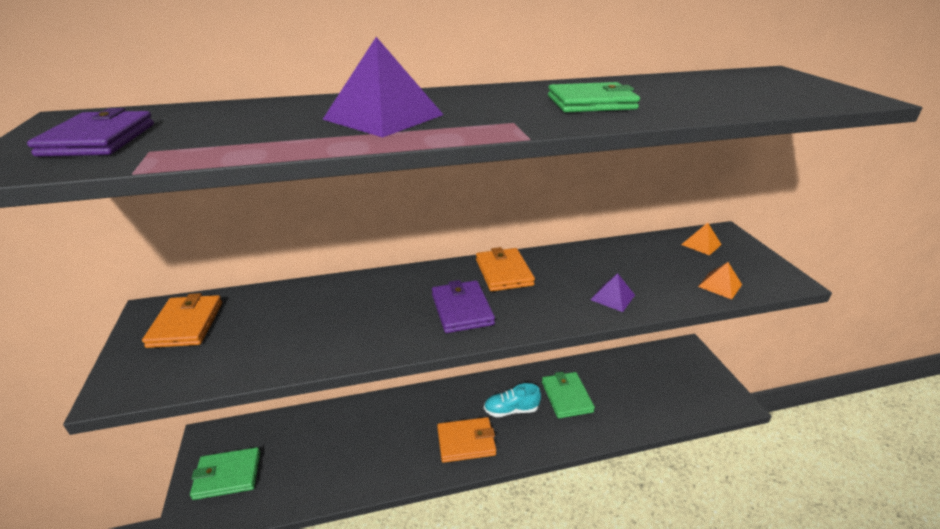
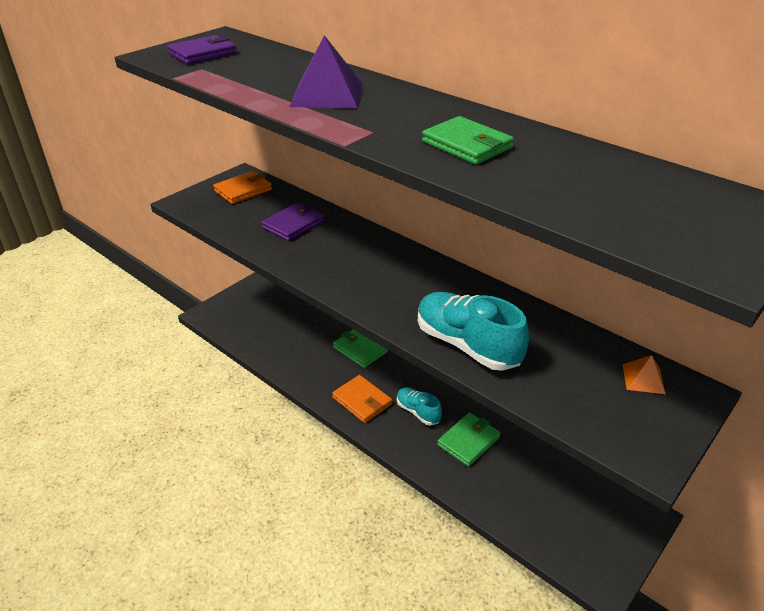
camera: 55 degrees right, 5 degrees up
(227, 475) = (241, 309): green wallet -> green wallet (360, 349)
(462, 309) = (364, 277): purple wallet -> purple wallet (293, 224)
(503, 272) = (434, 277): orange wallet -> none
(612, 297) = (467, 345): purple pyramid -> turquoise shoe
(720, 285) = (572, 409): orange pyramid -> none

